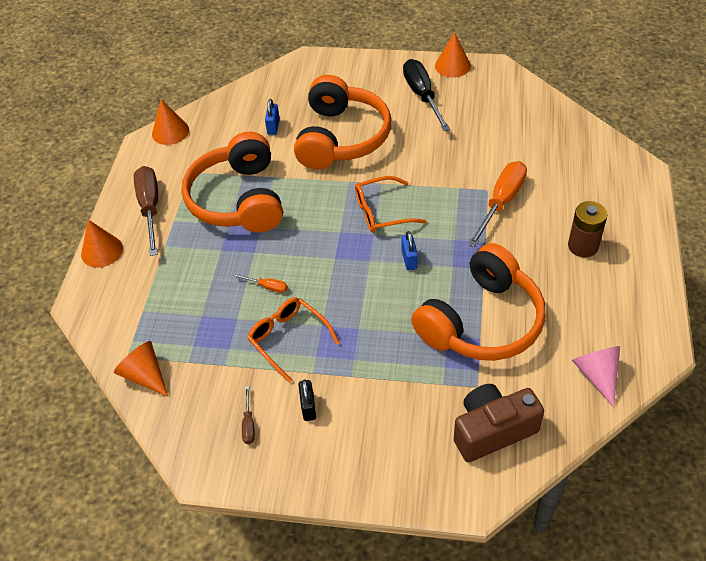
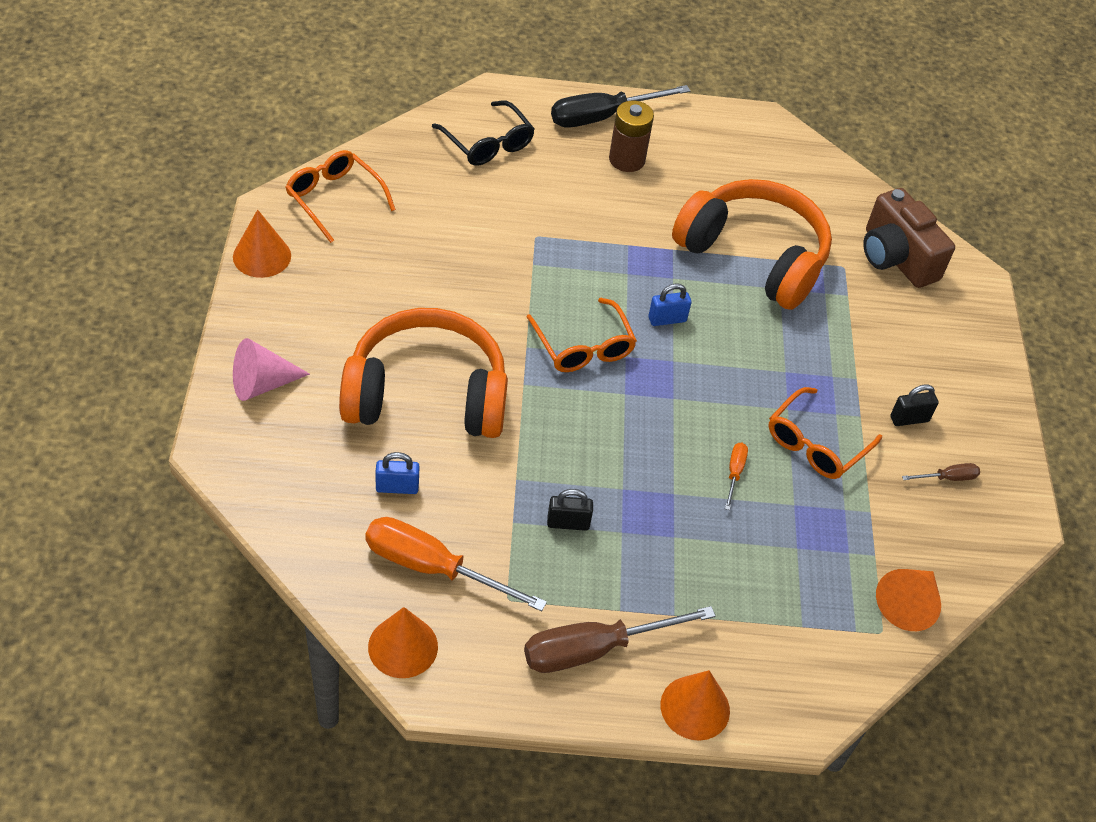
camera: 105 degrees left, 0 degrees up
(238, 199) = (568, 523): orange headphones -> black padlock
(422, 96) = (333, 295): black screwdriver -> black screwdriver (602, 117)
(501, 202) = (558, 224): orange screwdriver -> orange screwdriver (432, 568)
(508, 93) = (334, 199): none -> orange glasses
(582, 165) = (487, 143): none -> black glasses
(597, 375) = (808, 171): pink cone -> pink cone (262, 384)

